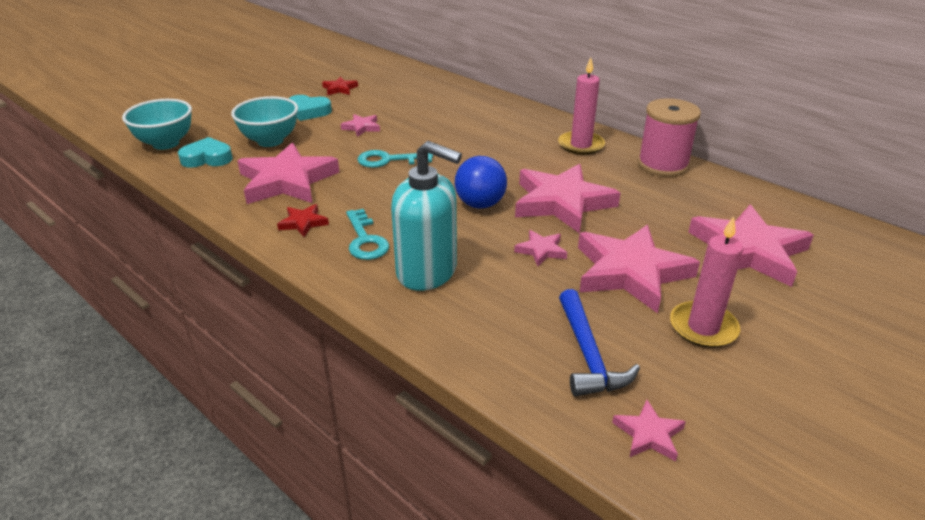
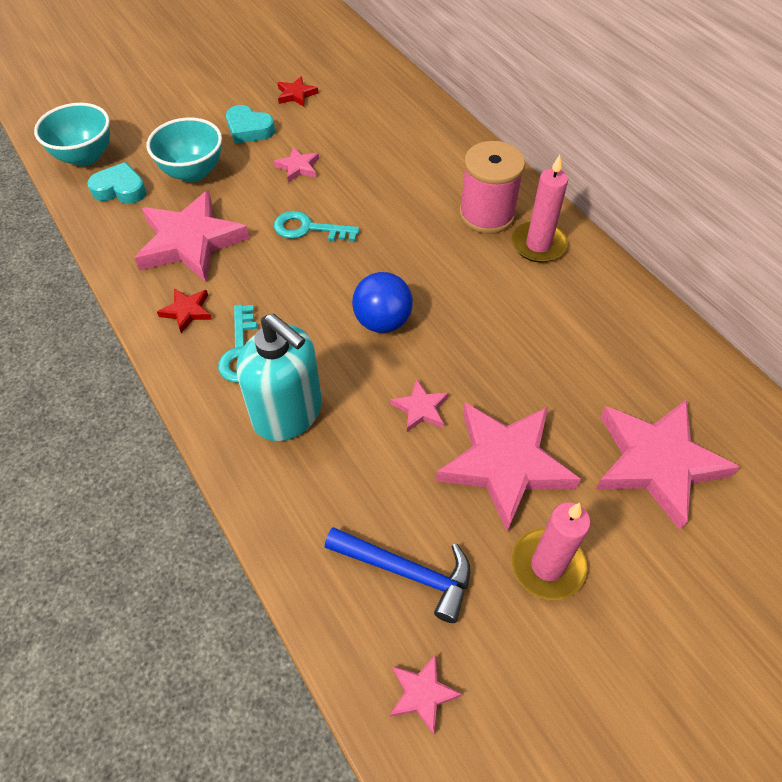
camera: 15 degrees right, 20 degrees up
(561, 203) = (475, 338): pink star -> none
(588, 354) = (407, 572): blue hammer -> blue hammer turned 75 degrees counterclockwise
(663, 165) = (623, 298): pink spool -> pink spool (487, 214)

